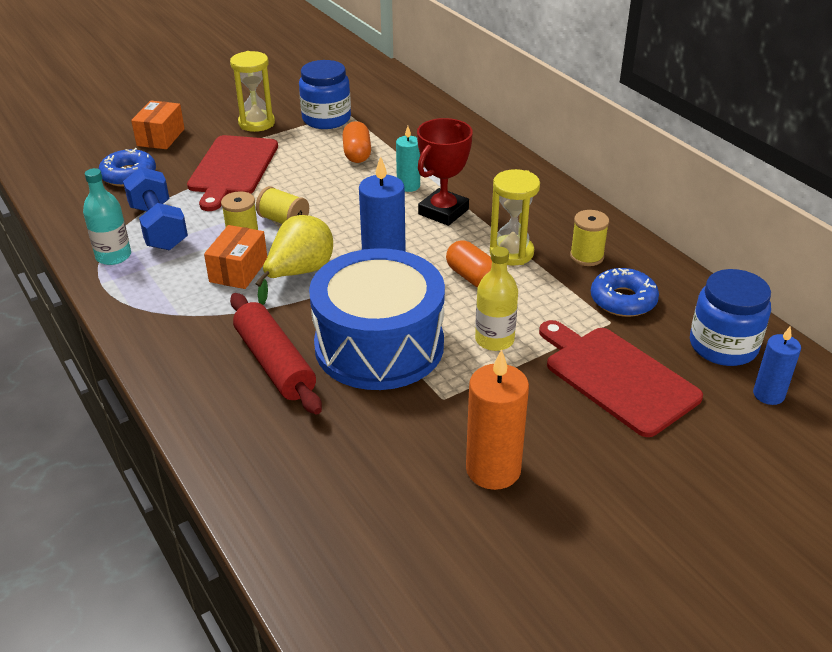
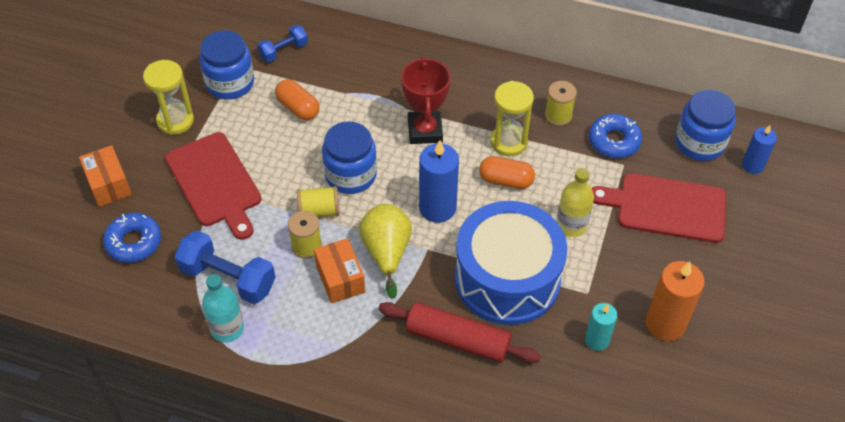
camera: 40 degrees left, 15 degrees up
(341, 211) = (350, 175): none -> blue jar
(393, 117) = (283, 51): none -> blue dumbbell
(408, 186) = (373, 119): turquoise candle -> turquoise candle (597, 340)

